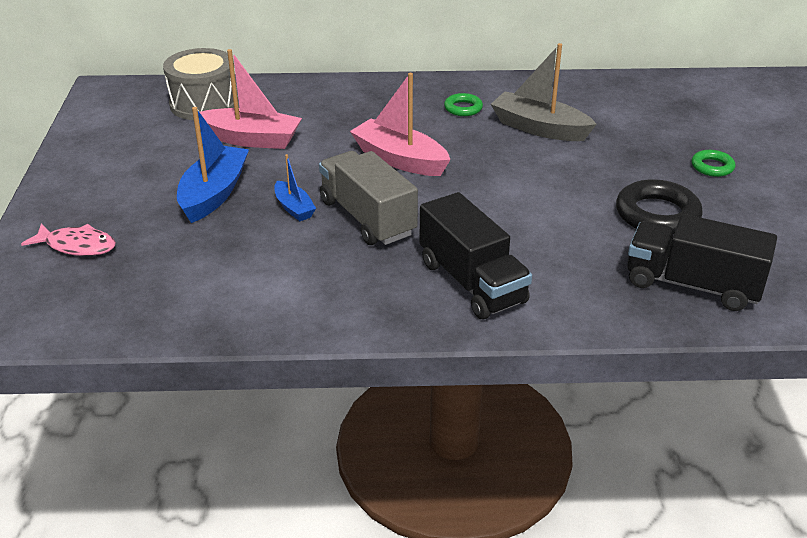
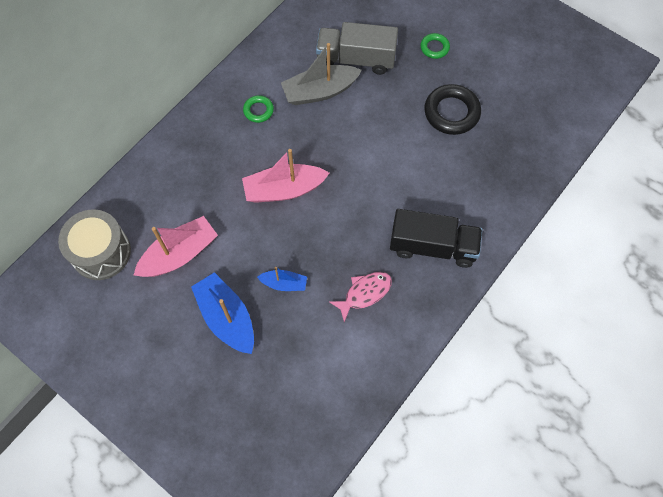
camera: 50 degrees left, 30 degrees up
(77, 246) = (216, 431): pink fish -> pink fish (365, 293)
(367, 218) = (329, 252): grey truck -> grey truck (356, 59)
(692, 285) = (517, 151): black truck -> none

